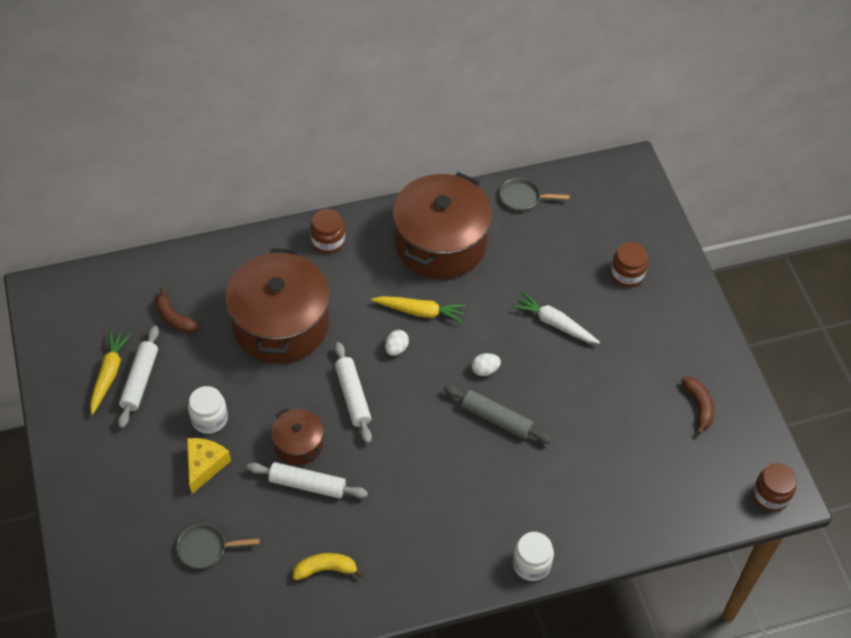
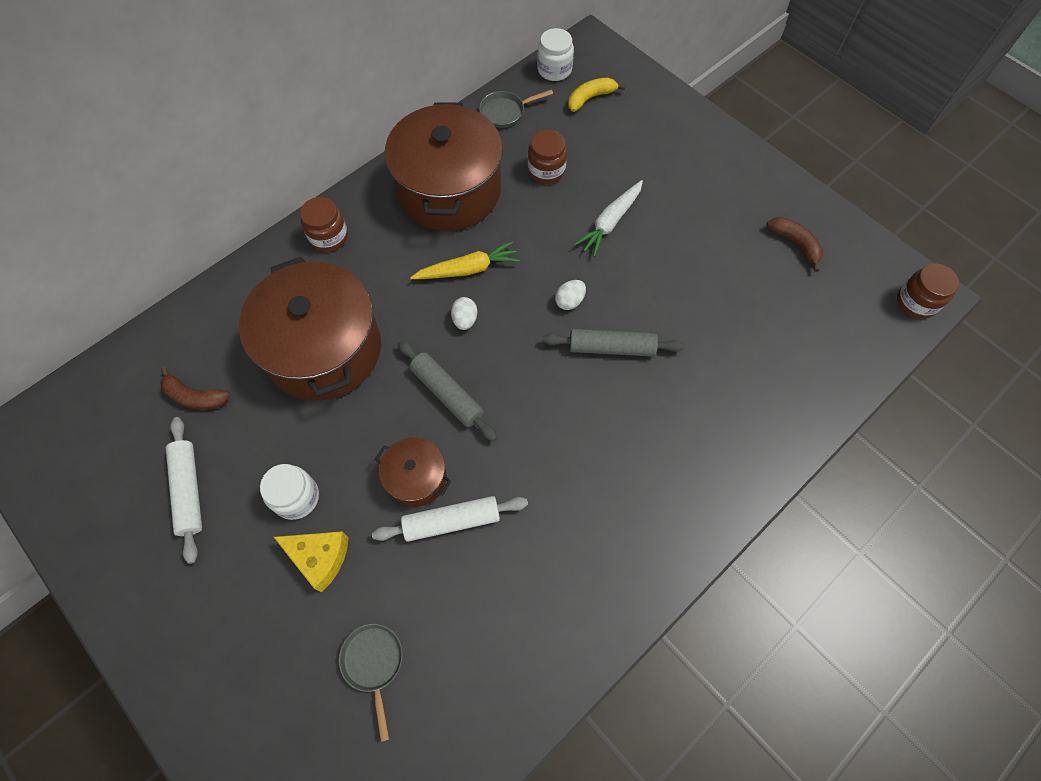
camera: 25 degrees left, 10 degrees up
(109, 374) = (146, 500): yellow carrot -> none
(205, 465) = (319, 558): yellow cheese -> yellow cheese turned 120 degrees clockwise
(206, 548) = (373, 663): grey pan -> grey pan turned 105 degrees clockwise
(325, 569) = (527, 614): yellow banana -> yellow banana (590, 98)
(352, 396) = (447, 394): white rolling pin -> grey rolling pin
(531, 564) = (741, 490): white jar -> white jar (554, 70)
(555, 323) = (610, 222): white carrot -> white carrot turned 60 degrees counterclockwise
(627, 274) = (649, 145): brown jar -> brown jar (546, 170)

